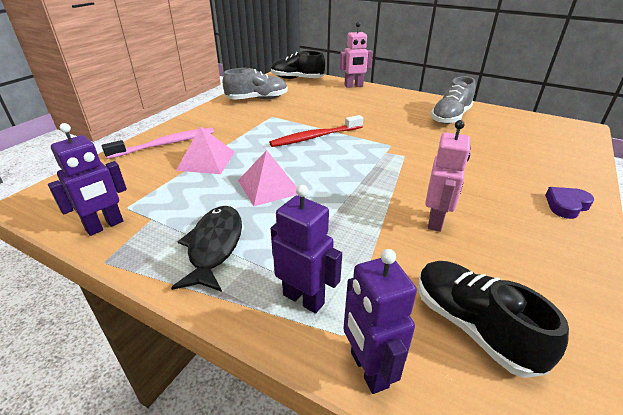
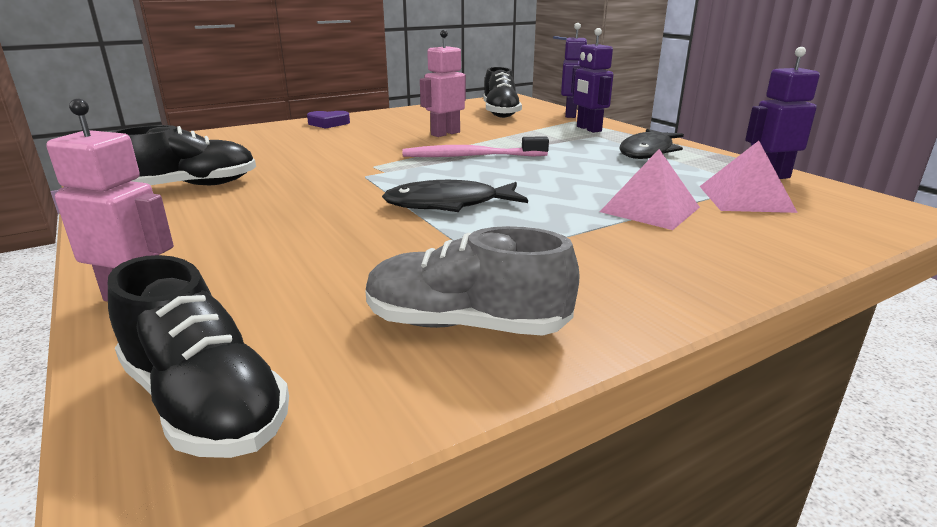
camera: 150 degrees left, 10 degrees down
(165, 144) = (733, 248): pink toothbrush -> pink toothbrush (471, 156)
(269, 186) = (573, 172): pink pyramid -> pink pyramid (745, 198)
(315, 137) = (449, 204): red toothbrush -> black fish
(450, 117) = (192, 186): grey shoe -> black shoe

